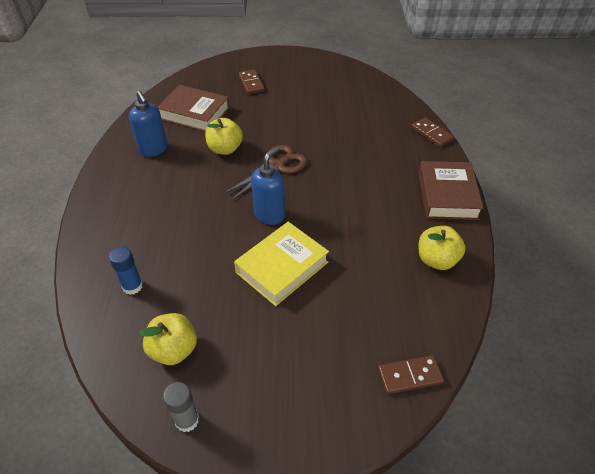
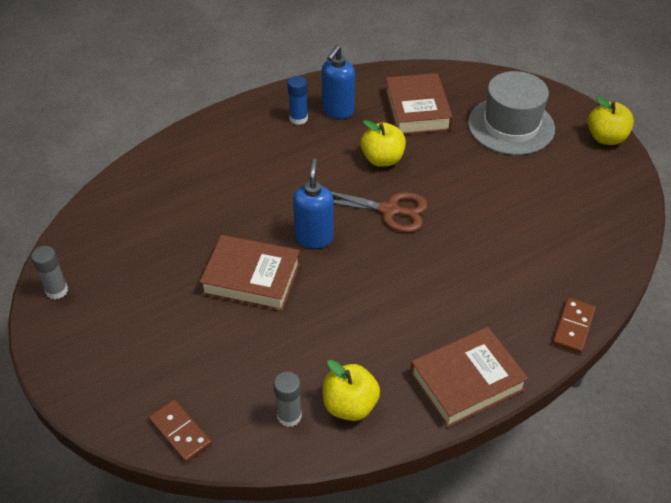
camera: 60 degrees right, 0 degrees up
(132, 286) = (164, 188): blue glue stick -> blue glue stick (298, 118)
(174, 350) = (116, 248): yellow apple -> yellow apple (606, 138)
(251, 83) = (511, 126): brown domino -> grey hat
(269, 215) = (314, 237): blue soap dispenser -> blue soap dispenser turned 90 degrees counterclockwise
(282, 267) = (251, 278): yellow book -> brown book
(429, 298) = (289, 416): none -> grey glue stick

